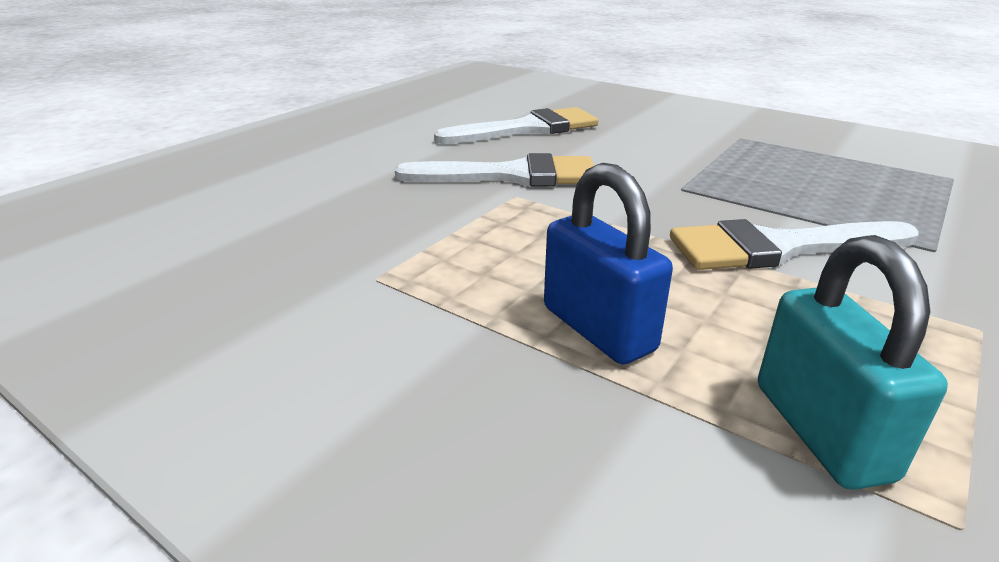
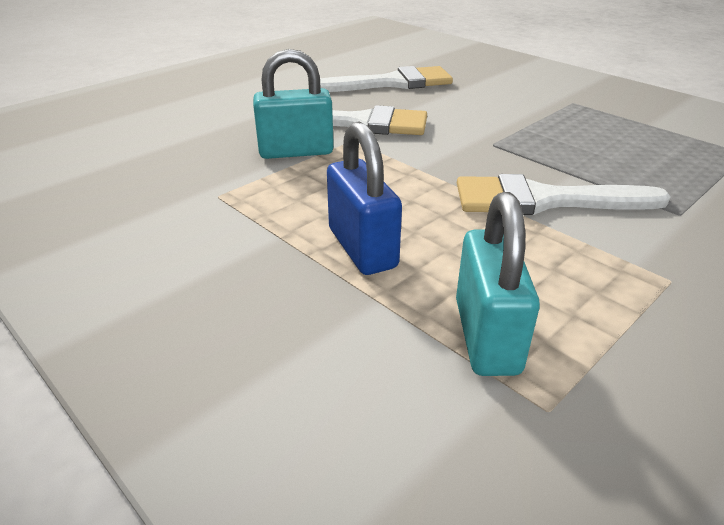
camera: 10 degrees right, 5 degrees up
(453, 214) = (296, 151): none -> turquoise padlock

